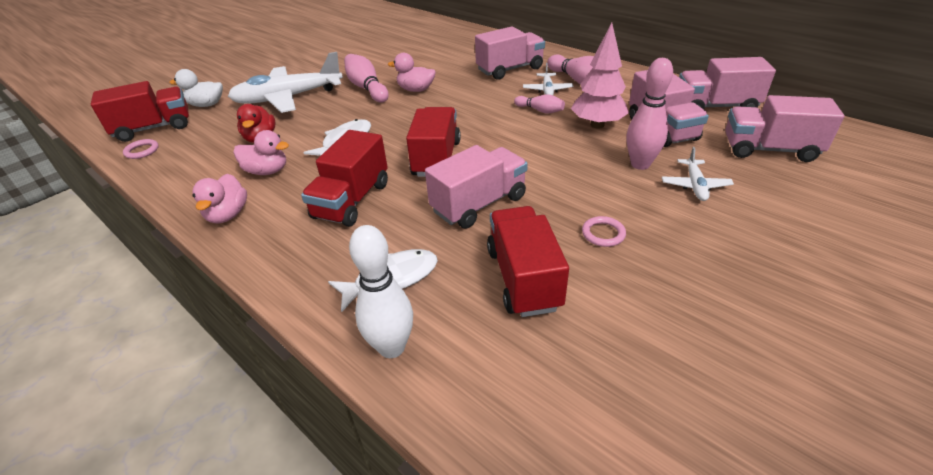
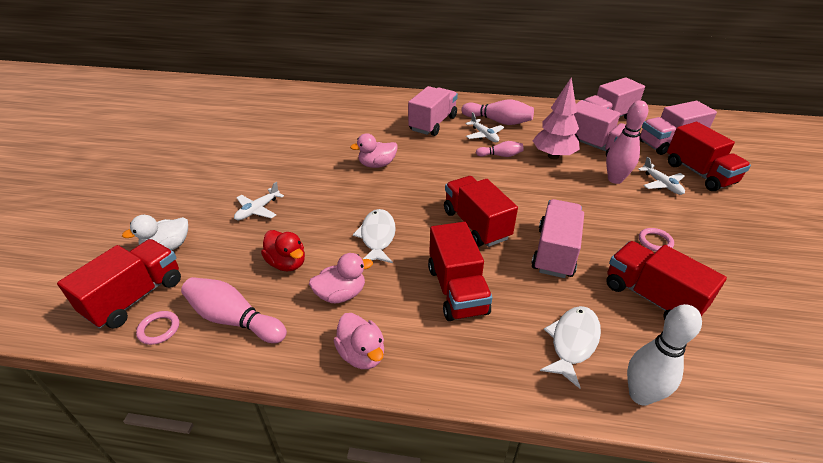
camera: 35 degrees left, 0 degrees up
(288, 98) = (258, 210): white plane -> white plane, size x0.46
(367, 88) = (328, 176): pink bowling pin -> pink bowling pin (234, 319)
(767, 190) = (699, 173): none -> red truck

